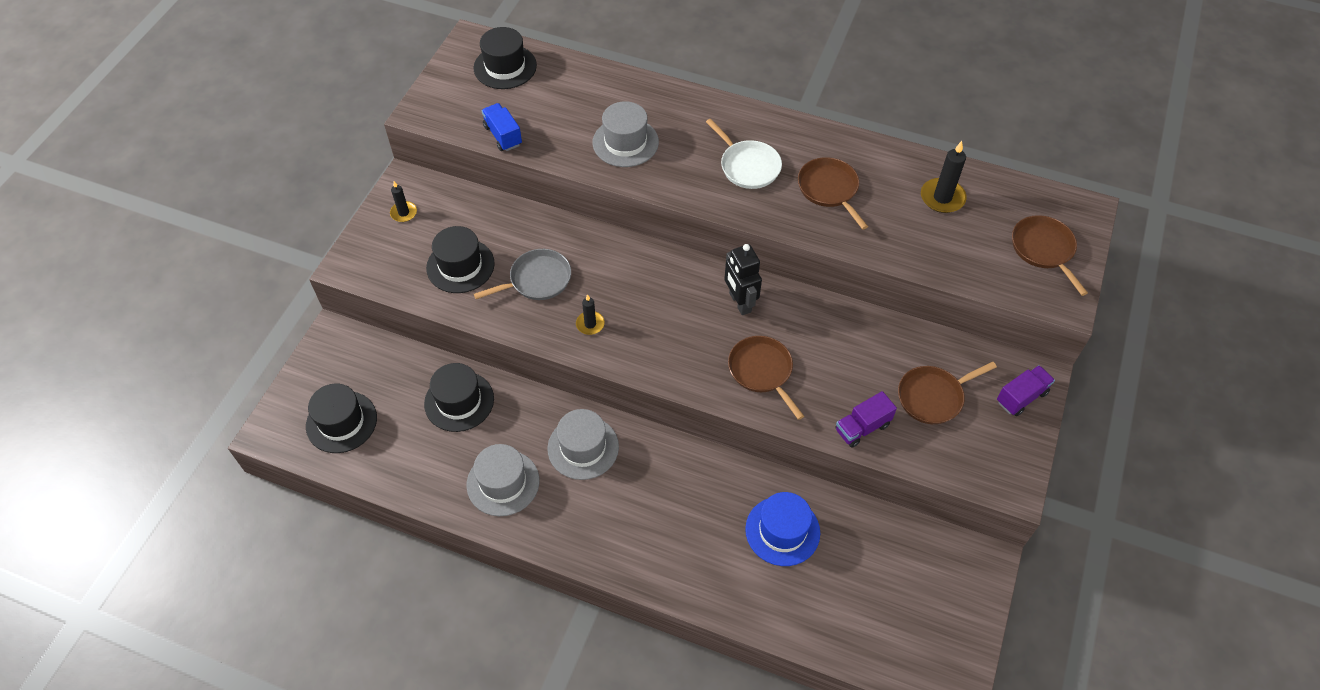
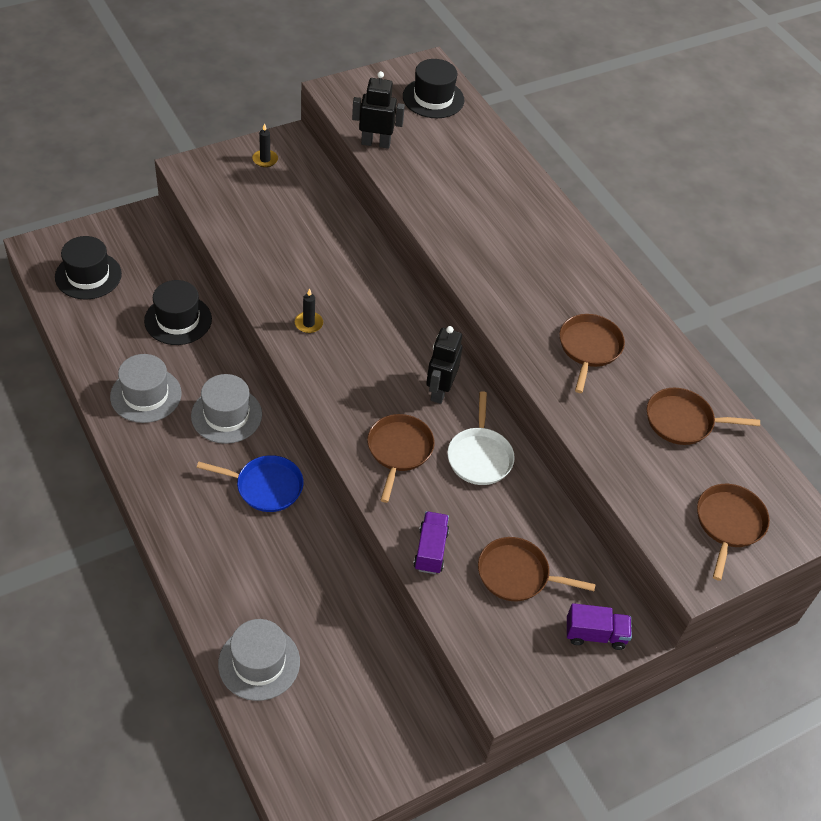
camera: 35 degrees right, 5 degrees down
(460, 266) = (263, 220): black hat -> none
(503, 135) = (375, 143): blue truck -> black robot
(537, 280) = (306, 267): grey pan -> none
(625, 142) = (462, 206): grey hat -> grey hat (259, 663)
(673, 479) = (266, 486): none -> blue pan
(748, 166) = (540, 287): white pan -> white pan (479, 456)
(782, 531) = (304, 588): blue hat -> none
(862, 427) = (430, 550): purple truck -> purple truck turned 90 degrees clockwise
(942, 198) = (682, 421): black candle -> brown pan

